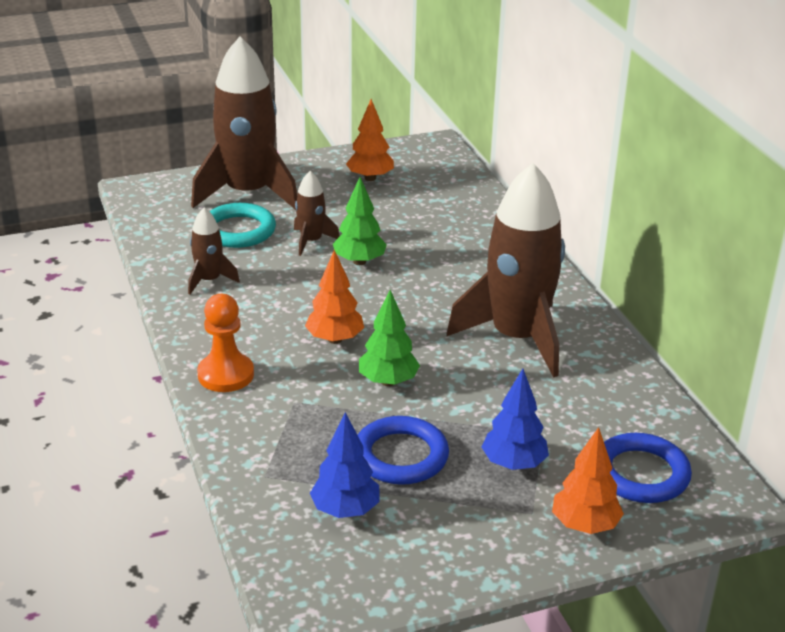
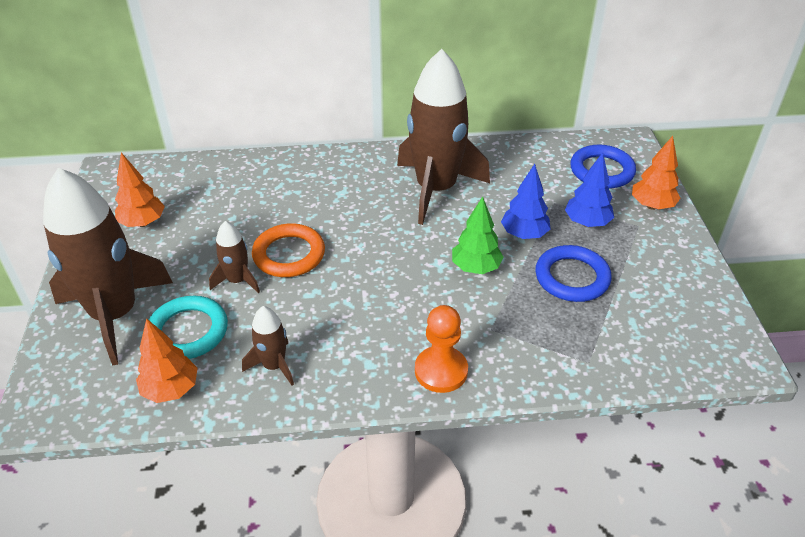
camera: 75 degrees left, 10 degrees up
(335, 339) = (407, 289): orange tree -> orange tree (171, 389)
(345, 510) = (634, 319): blue tree -> blue tree (524, 234)
(359, 261) = (289, 254): green tree -> orange ring

